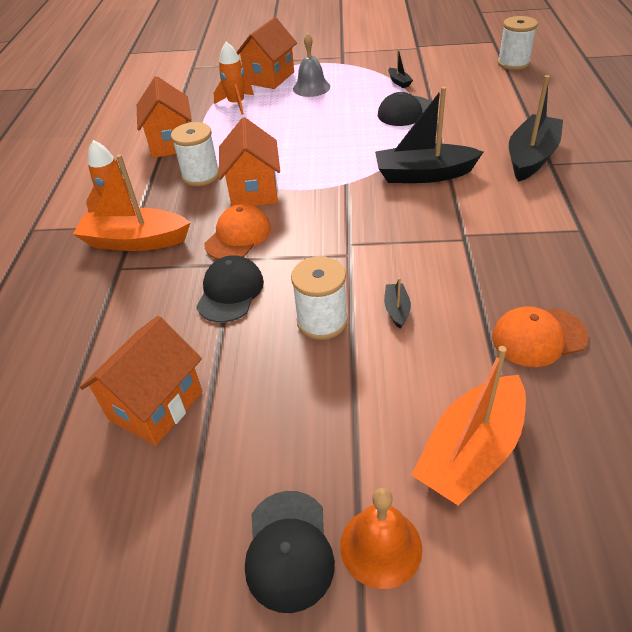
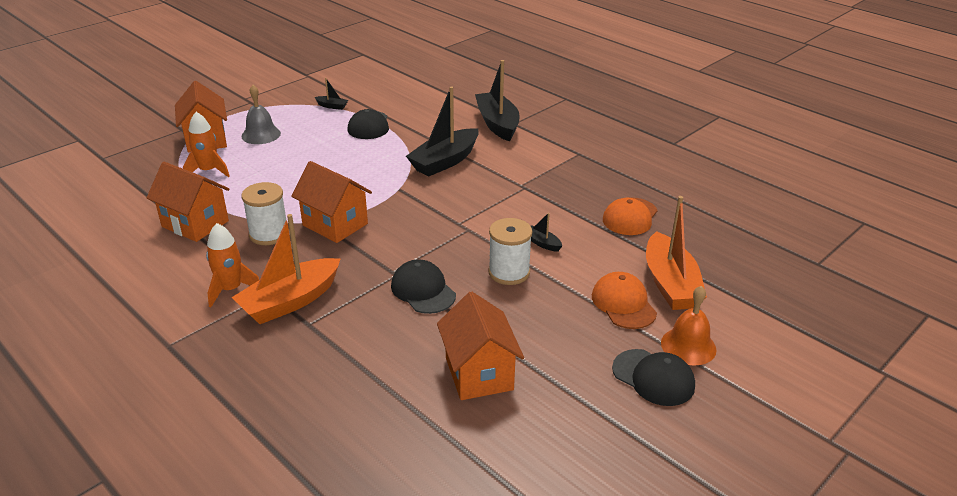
camera: 50 degrees left, 10 degrees down
(238, 236) = (372, 257): orange cap -> orange cap (623, 304)
(513, 63) = (400, 66): white spool -> none

